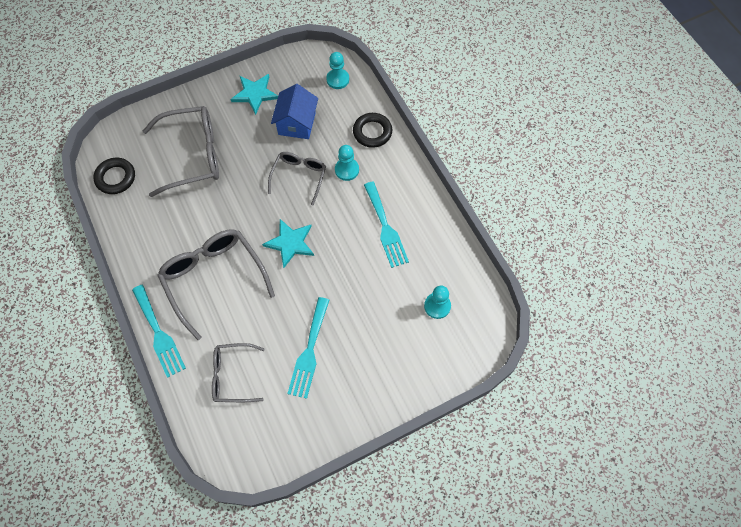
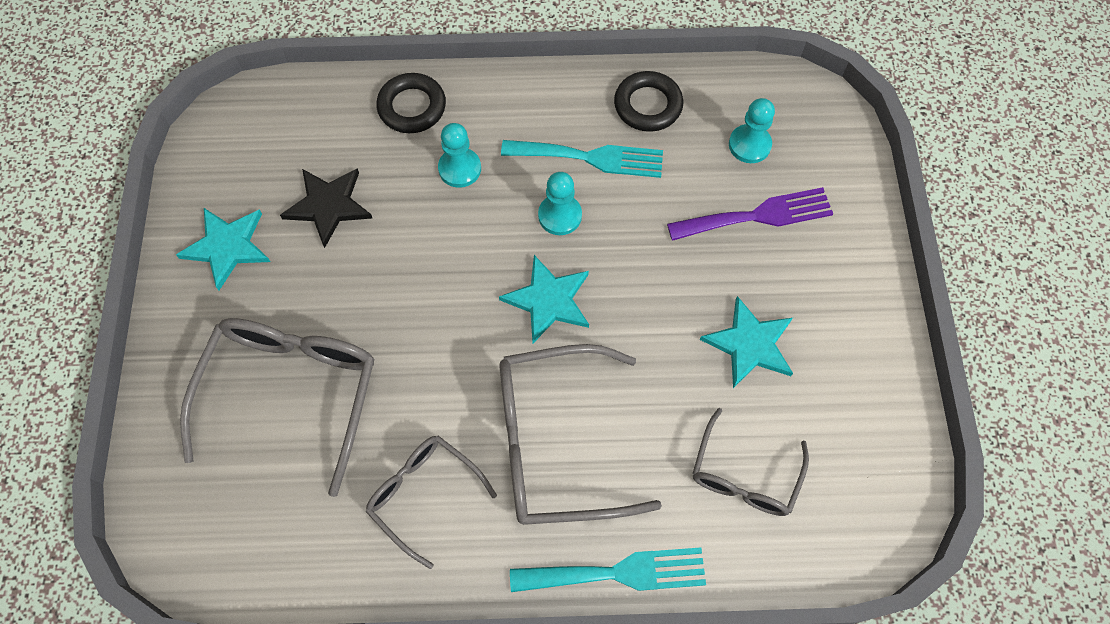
camera: 65 degrees left, 0 degrees up
(116, 178) = (257, 548): black ring -> black ring (648, 105)
(297, 123) = (328, 206): blue house -> black star
(299, 176) = (432, 241): grey glasses -> grey glasses (423, 494)
(309, 351) = (749, 344): turquoise fork -> turquoise star
(337, 79) = (282, 115): turquoise pawn -> turquoise pawn (560, 216)
(392, 327) = (757, 216): none -> purple fork

